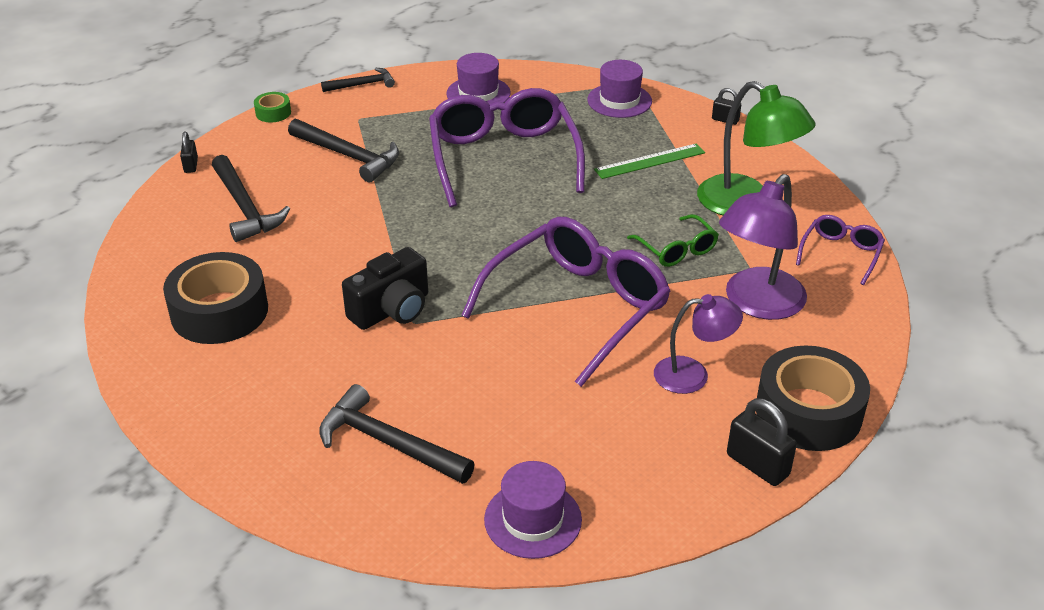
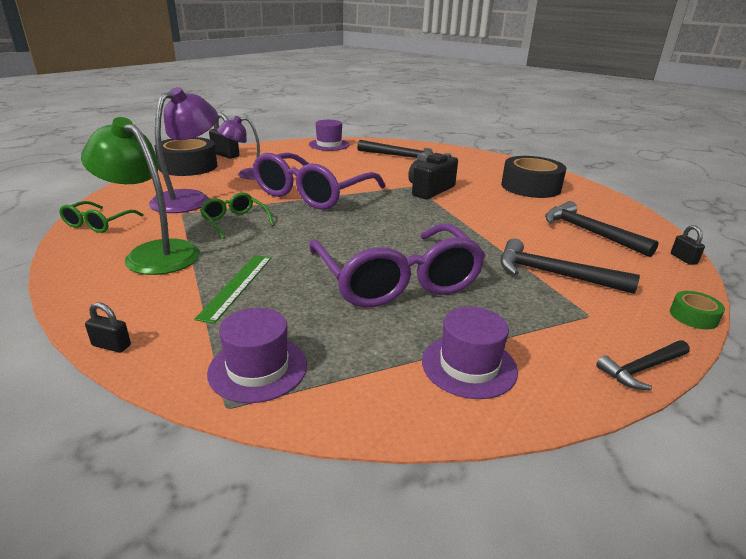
camera: 170 degrees right, 10 degrees down
(650, 161) = (237, 286): green ruler -> green ruler turned 45 degrees counterclockwise
(841, 253) = (98, 224): purple glasses -> green glasses

